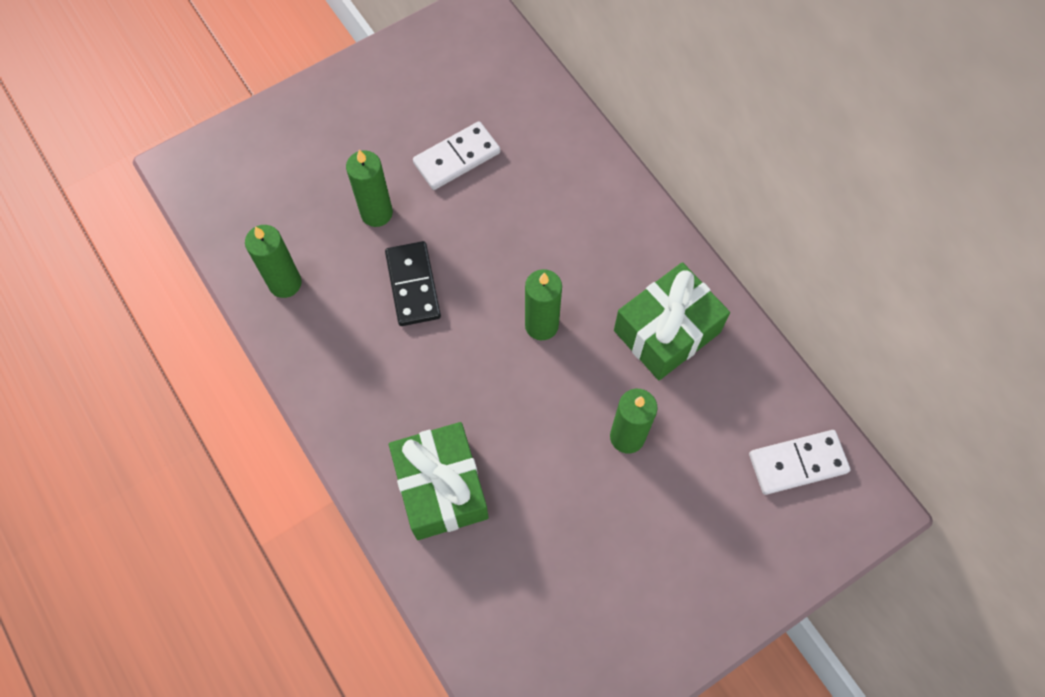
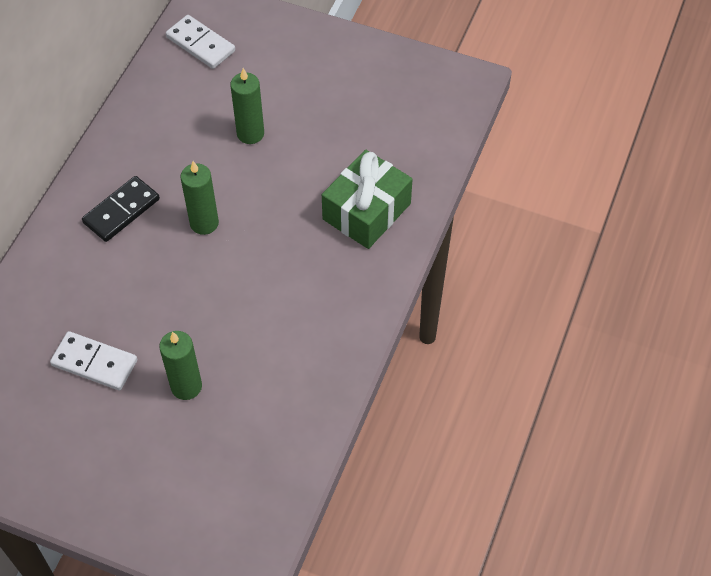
camera: 125 degrees left, 10 degrees down
(285, 283) = (294, 408): green candle -> none
(413, 285) = (231, 321): black domino -> black domino (121, 211)
(666, 331) = (155, 151): green gift -> none

